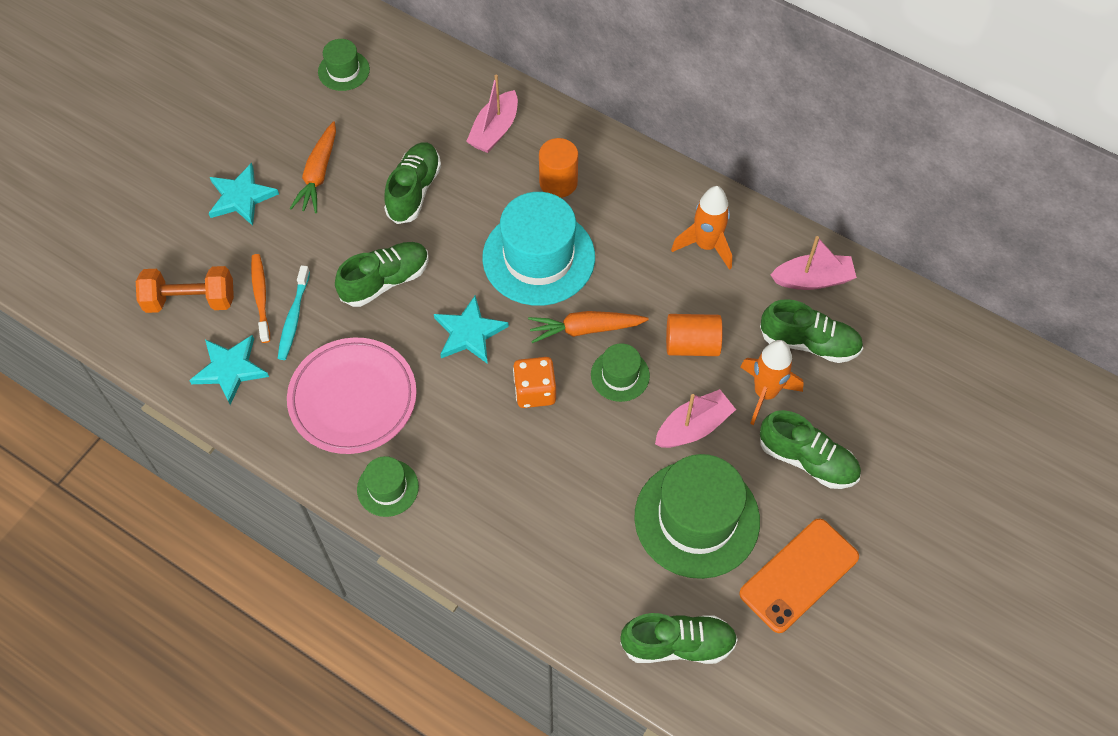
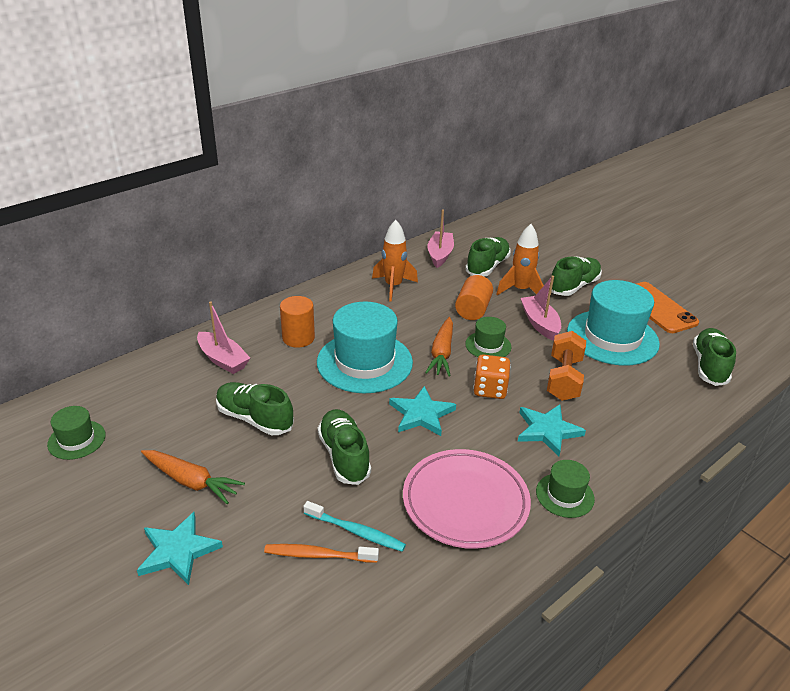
camera: 75 degrees left, 25 degrees down
(190, 300) = (292, 623): orange dumbbell -> orange dumbbell (564, 379)
(230, 369) = (399, 598): turquoise star -> turquoise star (547, 431)
(697, 518) = (612, 337): green hat -> turquoise hat

